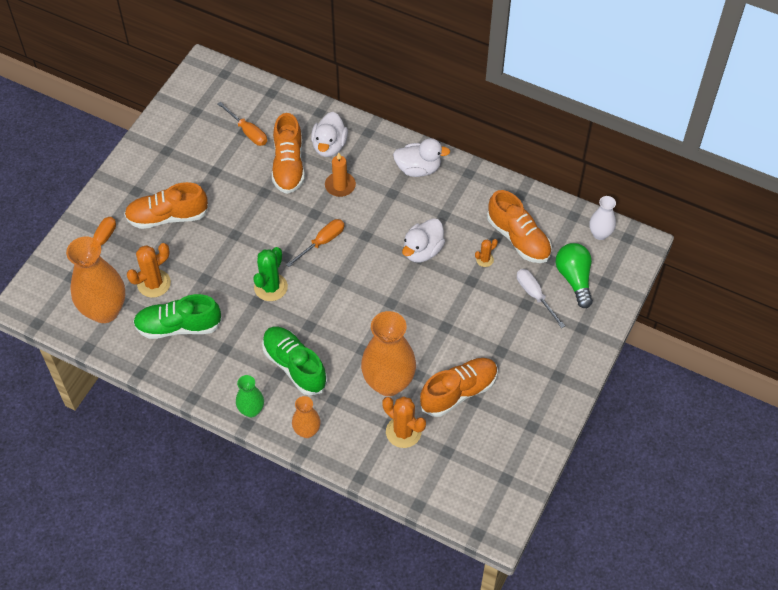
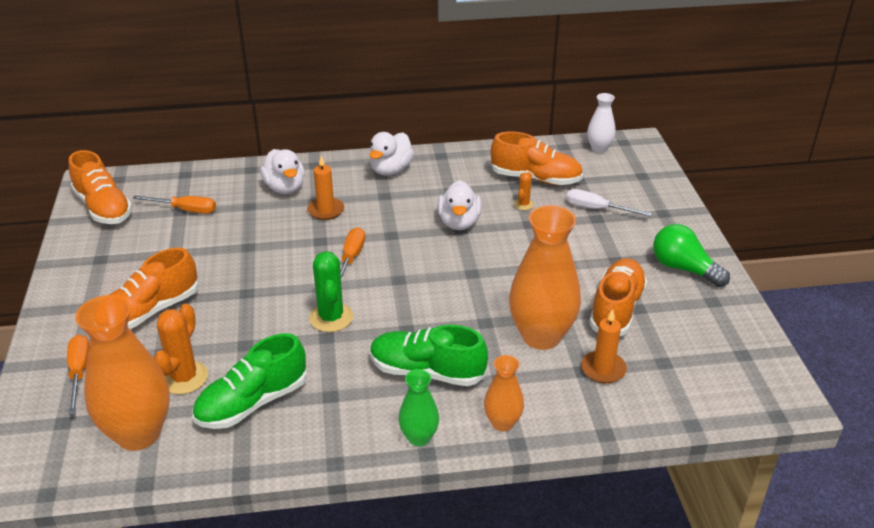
camera: 35 degrees left, 20 degrees down
(288, 165) = (255, 217): orange shoe -> orange shoe (103, 208)
(403, 432) = (603, 369): orange cactus -> orange candle
(418, 169) = (391, 170): white duck -> white duck turned 150 degrees clockwise
(574, 279) = (615, 184): green light bulb -> green light bulb (684, 268)

